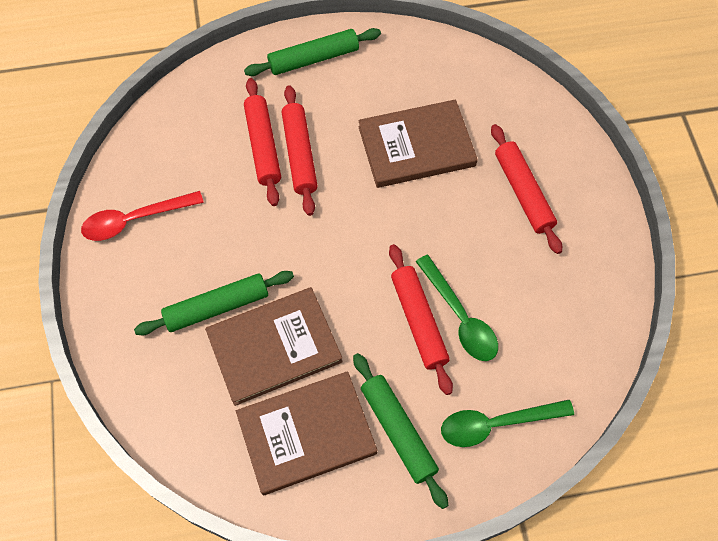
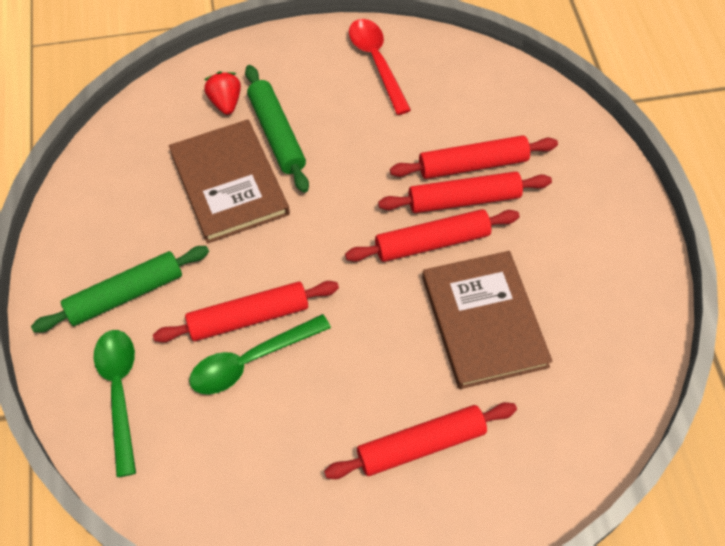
camera: 90 degrees right, 5 degrees down
(172, 357) = (225, 102): none -> red strawberry
(306, 434) = (134, 213): brown book -> none
(313, 58) = (604, 210): green rolling pin -> none
(342, 179) = (432, 242): none -> red rolling pin

